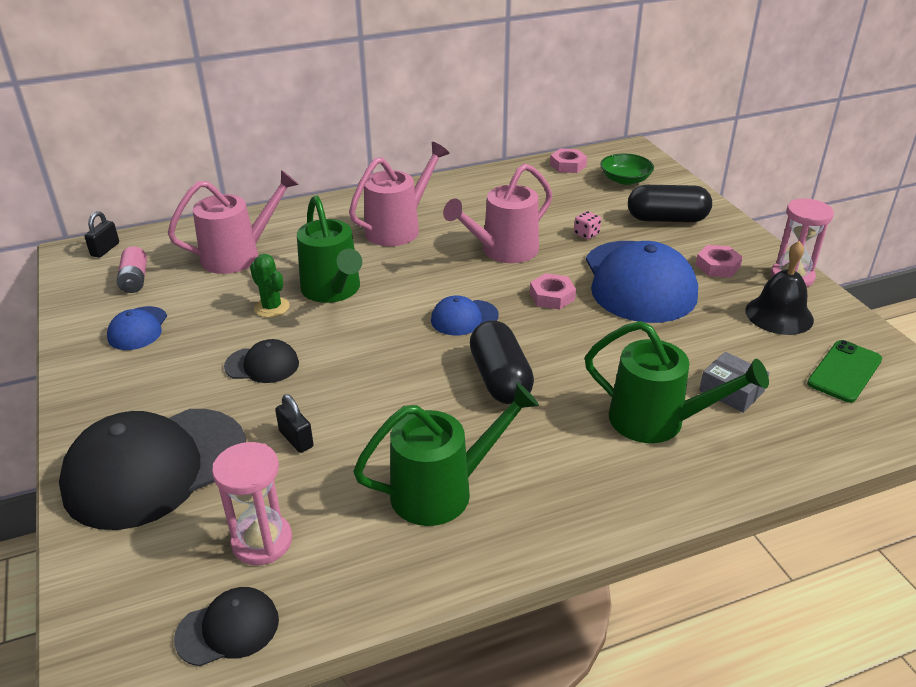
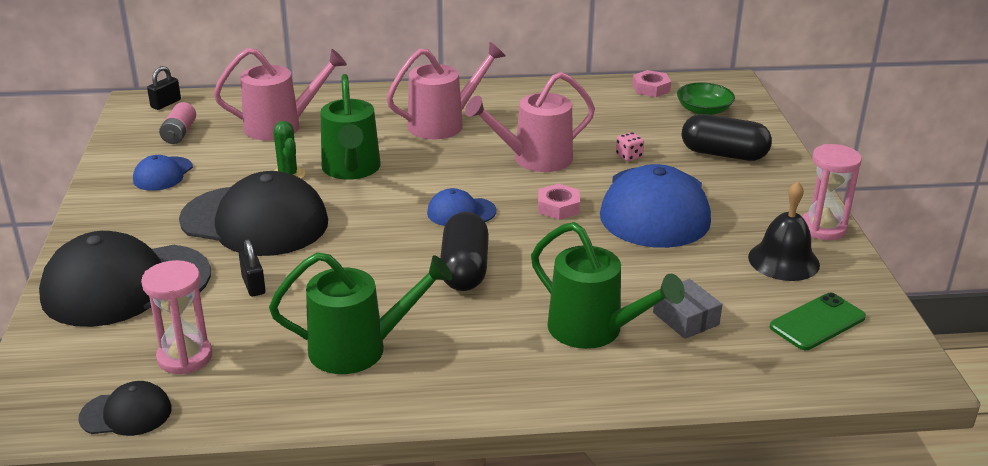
camera: 15 degrees right, 5 degrees down
(262, 365) = (255, 221): black cap -> black cap, size x2.14
(717, 266) = (748, 206): pink nut -> none

